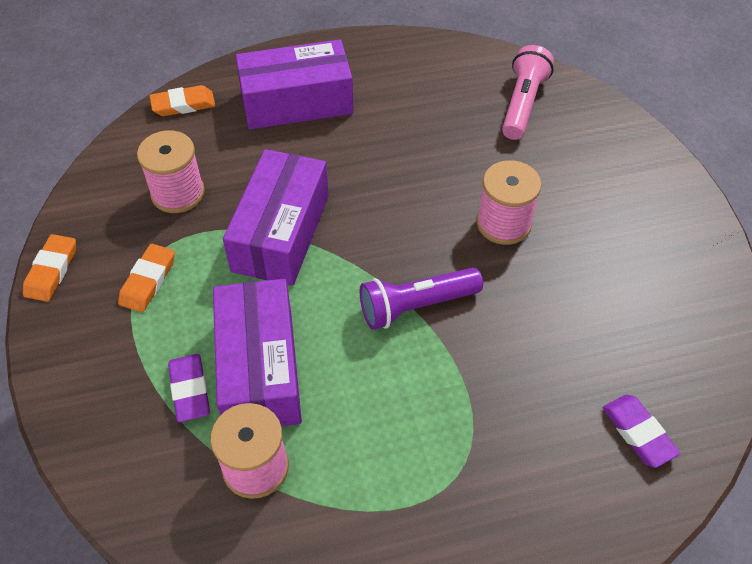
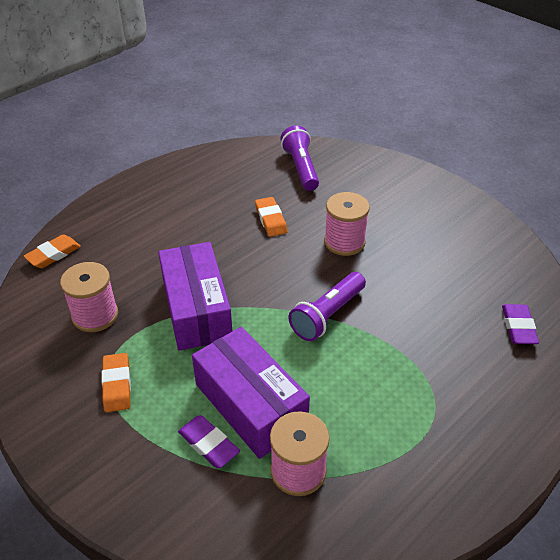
camera: 30 degrees left, 10 degrees down
(51, 271) = (28, 413): orange eraser -> orange eraser (271, 219)
(296, 102) = (143, 221): purple box -> none
(523, 104) = (301, 168): pink flashlight -> purple flashlight
(638, 433) = (518, 327): purple eraser -> purple eraser turned 60 degrees clockwise

